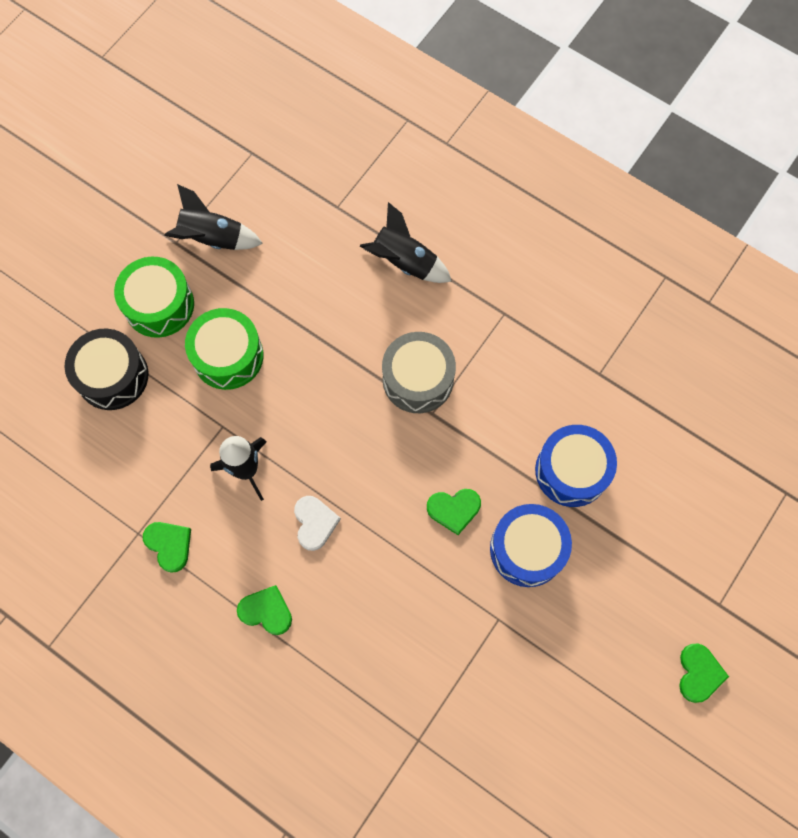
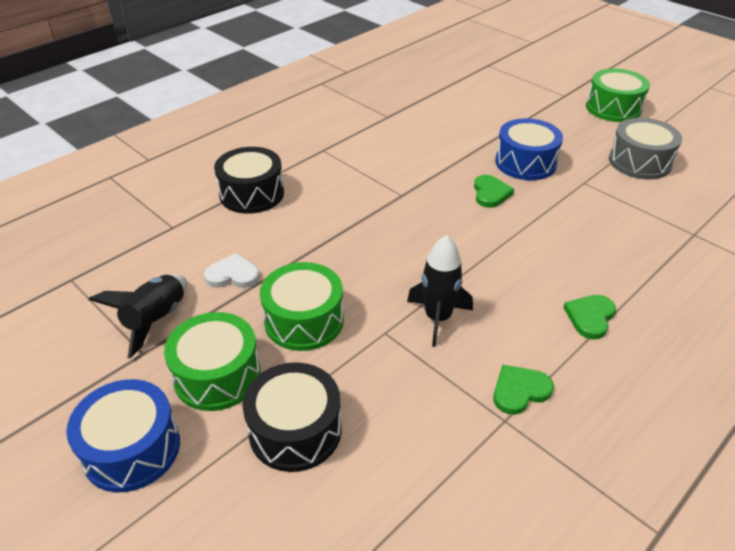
camera: 80 degrees left, 30 degrees down
(314, 523) = (498, 275): white heart -> white heart (233, 275)
(404, 262) = (252, 194): black rocket -> black drum
(418, 379) = (368, 199): grey drum -> grey drum (639, 162)
(571, 471) = (463, 136): blue drum -> blue drum (131, 449)
(699, 673) = (613, 108): green heart -> green drum

